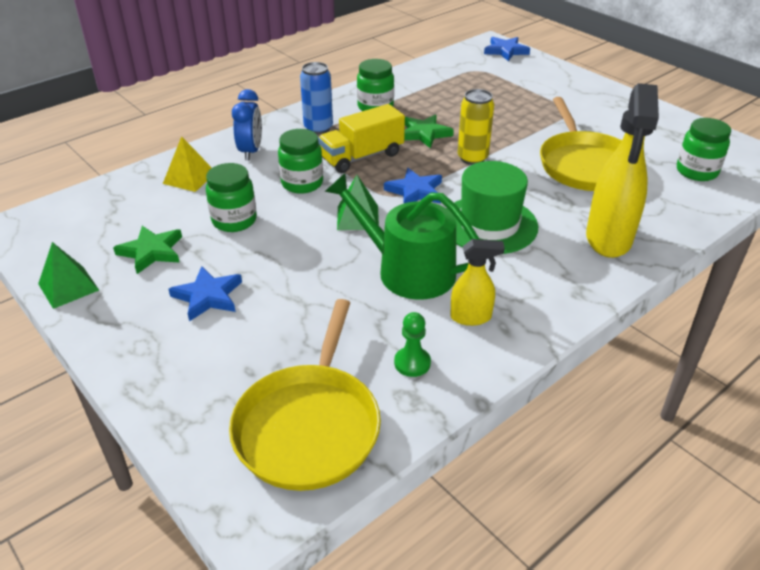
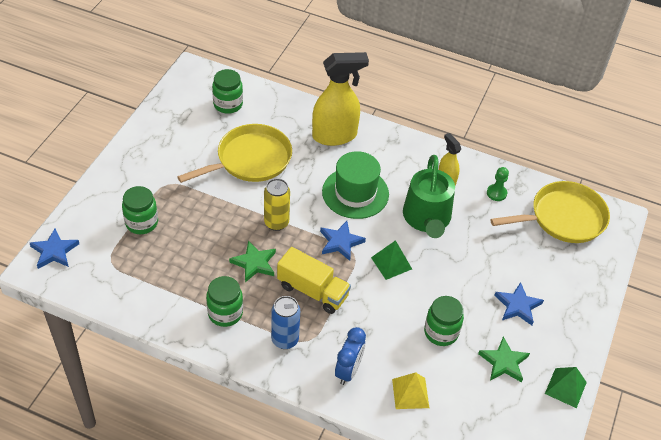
camera: 120 degrees left, 10 degrees up
(251, 151) = (348, 371): blue clock -> blue clock turned 135 degrees clockwise
(302, 183) = (372, 313): green jar -> green jar (141, 223)

